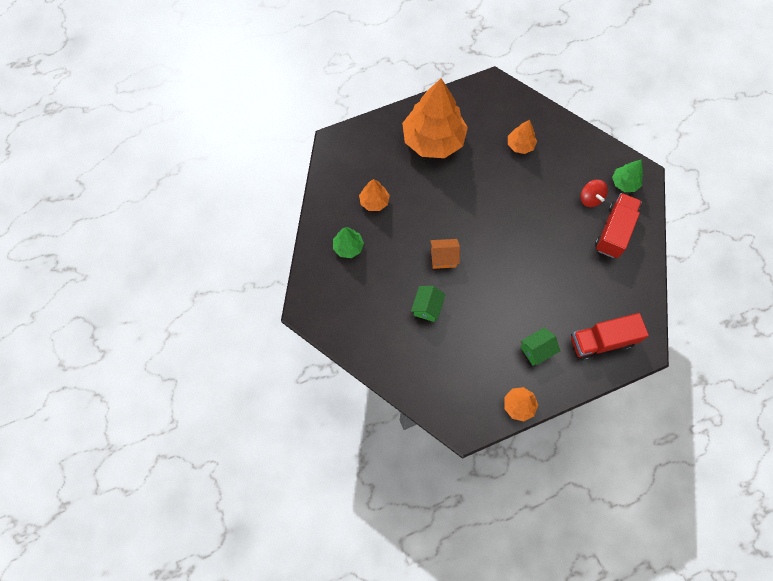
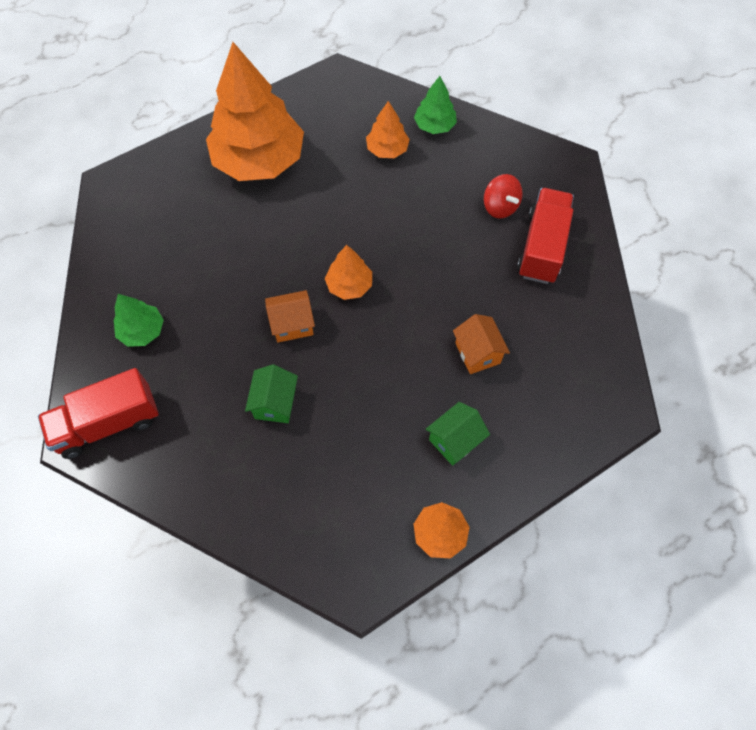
camera: 10 degrees left, 5 degrees down
(374, 201) = (178, 258): orange tree -> orange tree (349, 285)
(559, 296) = (477, 353): none -> orange house
(602, 341) = (553, 409): red truck -> red truck (108, 423)
(624, 183) = (545, 179): green tree -> green tree (434, 126)

